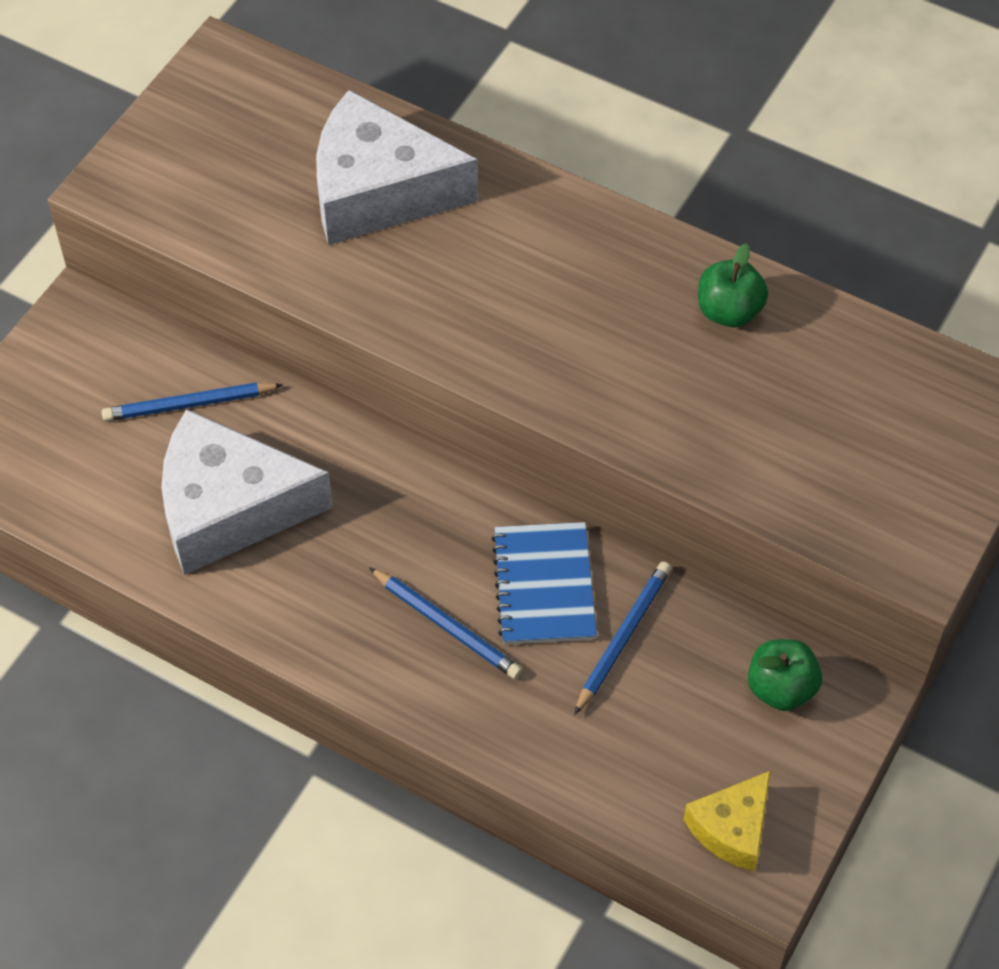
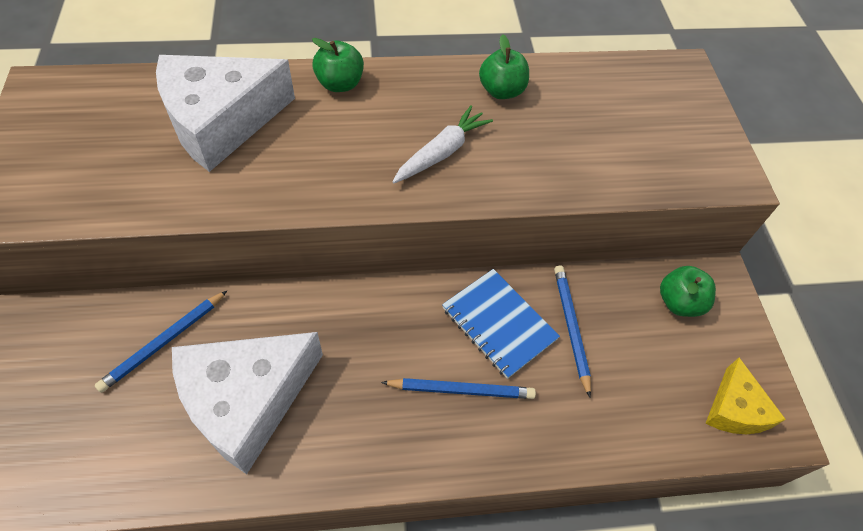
camera: 40 degrees left, 0 degrees up
(542, 207) = (340, 84): none -> green apple
(591, 350) = (442, 152): none -> white carrot

